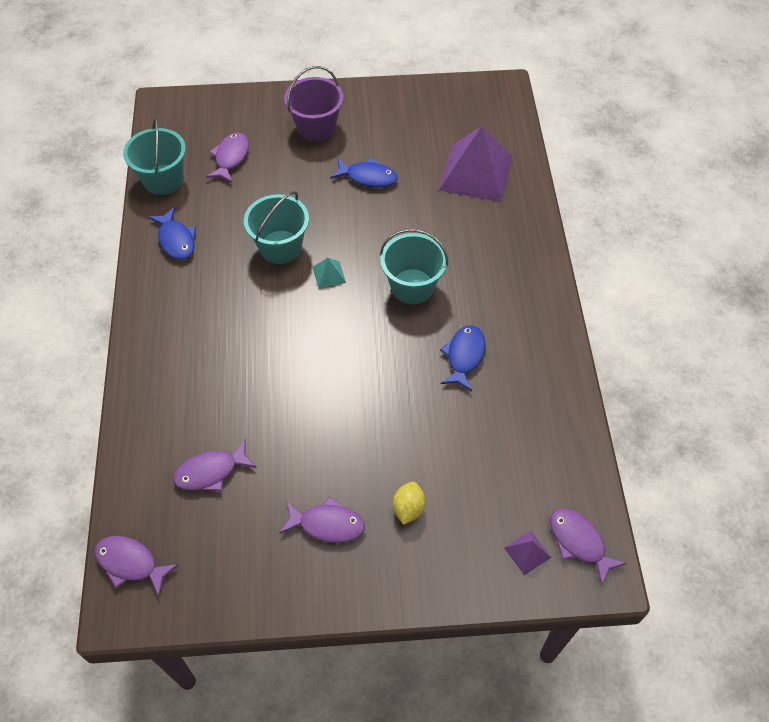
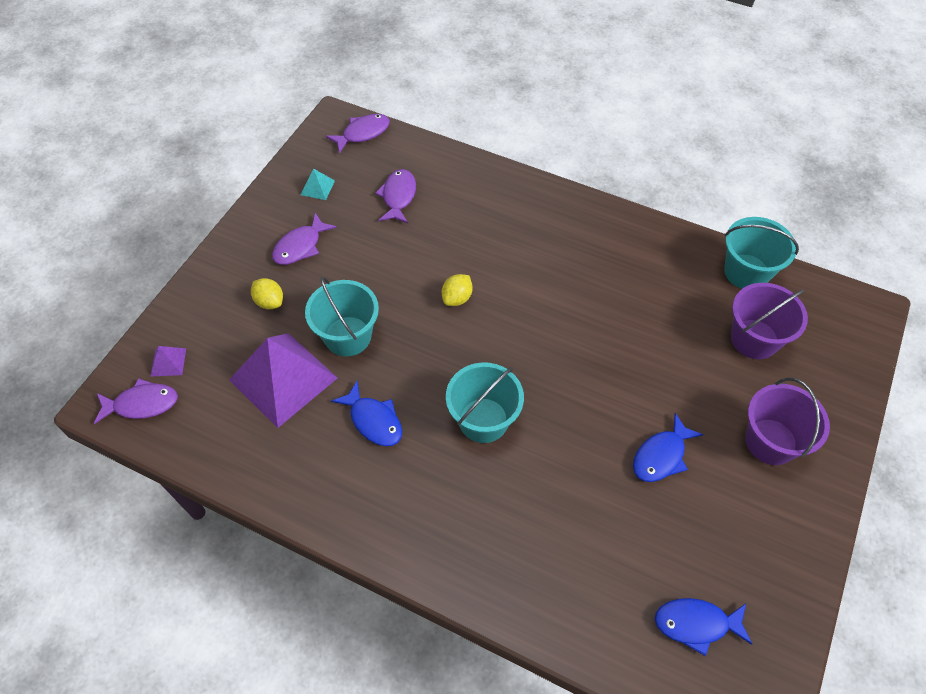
camera: 120 degrees right, 0 degrees up
(176, 240) = (656, 255): blue fish -> blue fish (696, 624)
(230, 158) = (754, 339): purple fish -> purple bucket
(280, 247) = (601, 331): turquoise bucket -> turquoise bucket (348, 336)
(308, 358) = (457, 298): none -> yellow lemon
(329, 275) = (542, 355): turquoise pyramid -> turquoise pyramid (317, 187)
(476, 173) = (610, 580): purple pyramid -> purple pyramid (283, 379)

